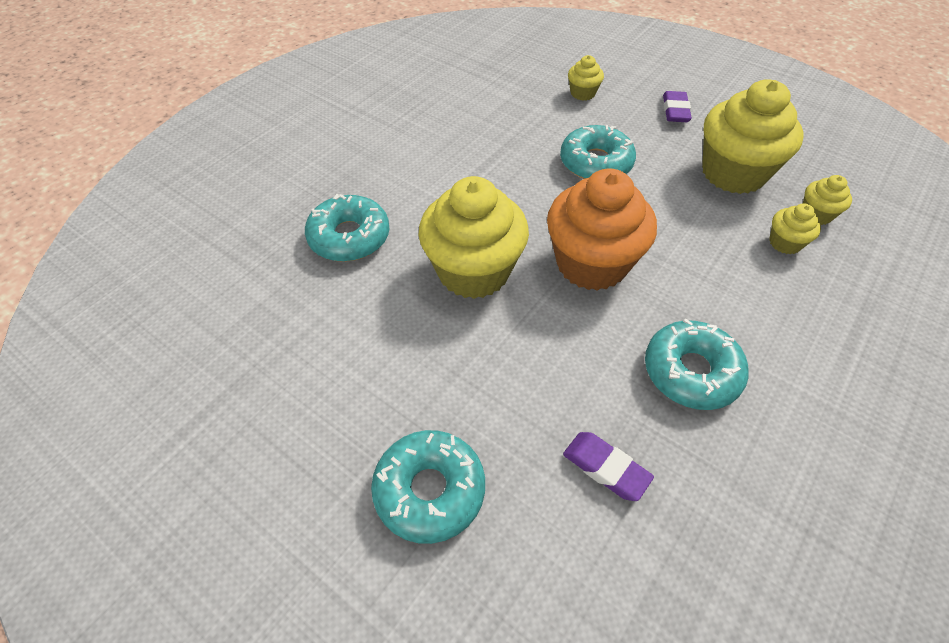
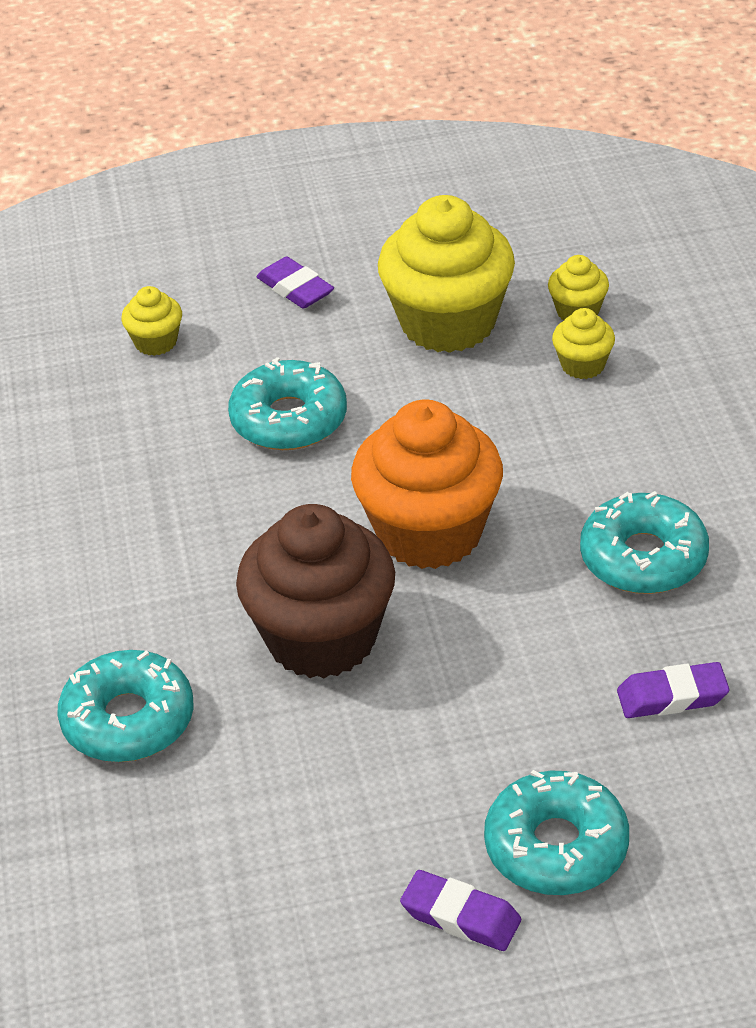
camera: 45 degrees left, 10 degrees down
(335, 477) = (461, 916): none -> purple eraser
(473, 271) = (321, 638): yellow cupcake -> brown cupcake

